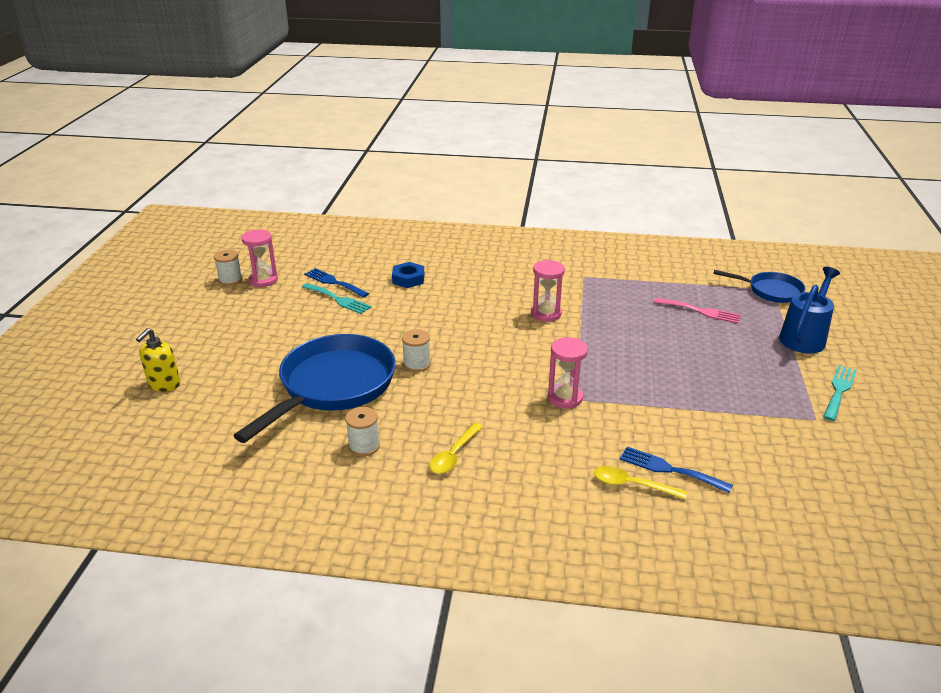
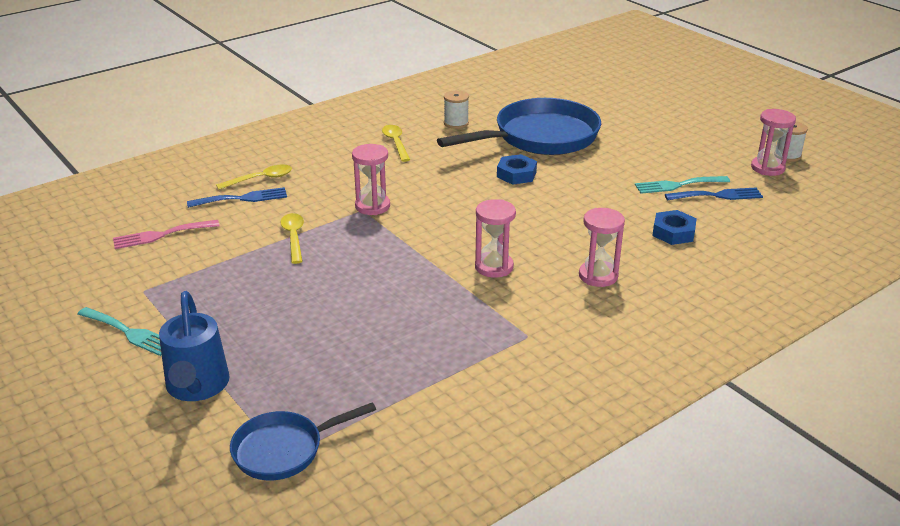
camera: 135 degrees right, 0 degrees up
(164, 384) = (633, 93): yellow soap dispenser -> none
(333, 386) = (540, 137): blue pan -> blue pan turned 105 degrees counterclockwise
(417, 364) = (516, 174): white spool -> blue nut
(496, 281) = (598, 276): none -> pink hourglass
(658, 403) = (293, 237): none -> yellow spoon
(700, 311) = (345, 359): pink fork -> pink fork (161, 235)
(839, 390) = (129, 333): turquoise fork -> turquoise fork turned 45 degrees counterclockwise

